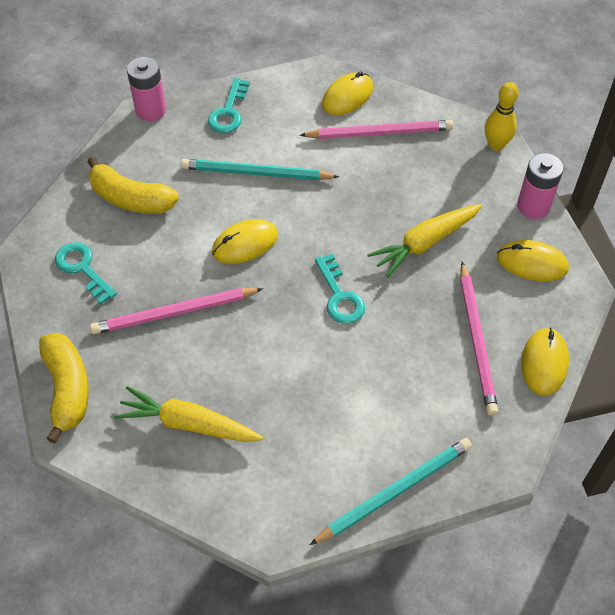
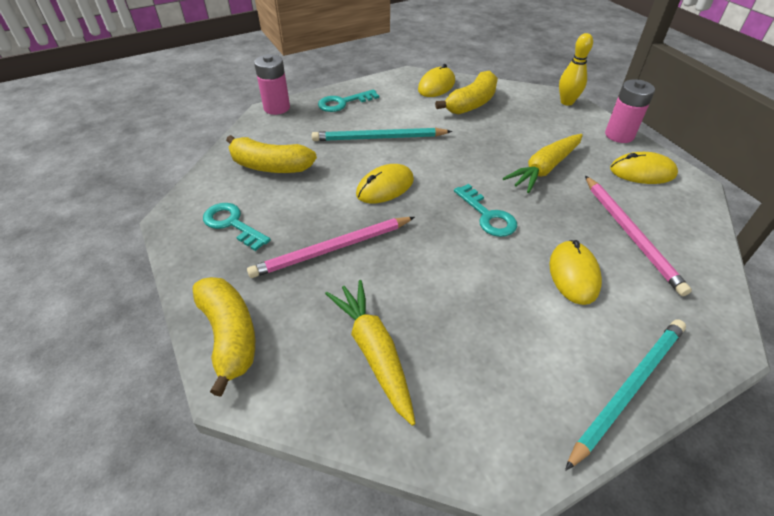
camera: 10 degrees left, 10 degrees down
(188, 424) = (374, 352): yellow carrot -> yellow carrot turned 60 degrees clockwise
(229, 111) = (343, 102): turquoise key -> turquoise key turned 60 degrees clockwise
(380, 133) = (471, 103): pink pencil -> yellow banana
(544, 363) = (702, 244): yellow mouse -> yellow mouse (574, 274)

